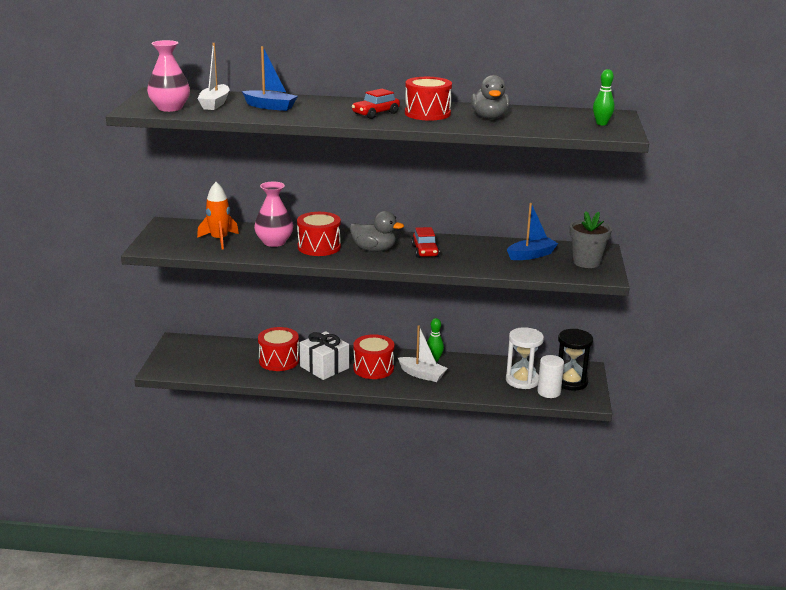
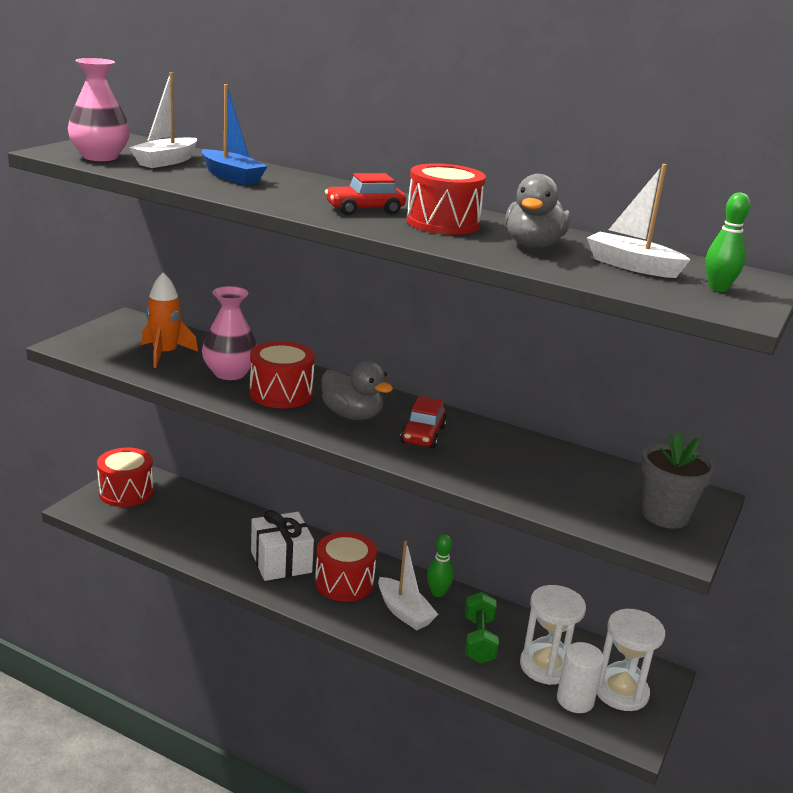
camera: 20 degrees right, 0 degrees up
(279, 361) = (231, 535): red drum -> red drum (126, 492)
(476, 377) = (479, 640): none -> green dumbbell
(531, 255) = (582, 480): blue boat -> none
(549, 120) = (632, 266): none -> white boat
(570, 382) = (621, 692): black hourglass -> white hourglass

